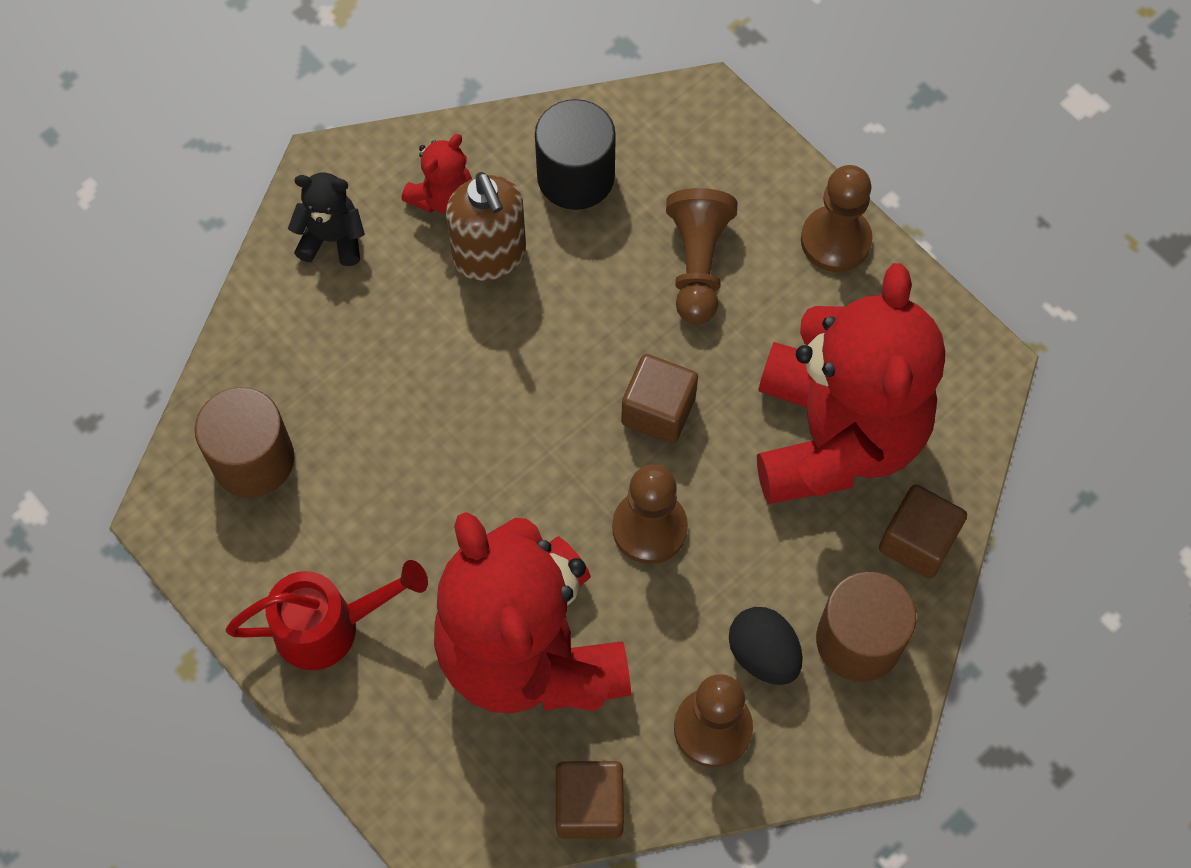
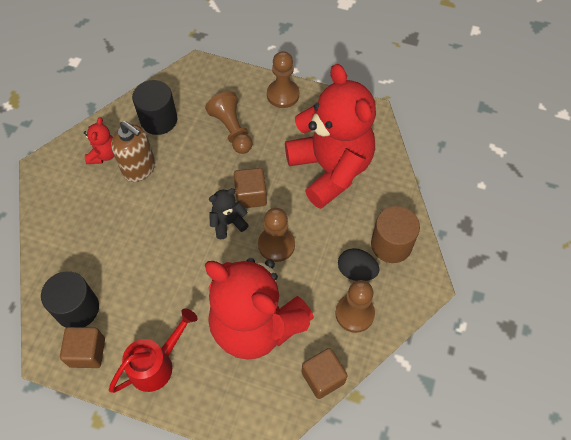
camera: 30 degrees left, 5 degrees down
(253, 459) = (77, 309): brown cylinder -> black cylinder
(332, 239) = (62, 195): black teddy bear -> black teddy bear (228, 223)
(917, 542) = (389, 193): brown cube -> brown cube (87, 352)

